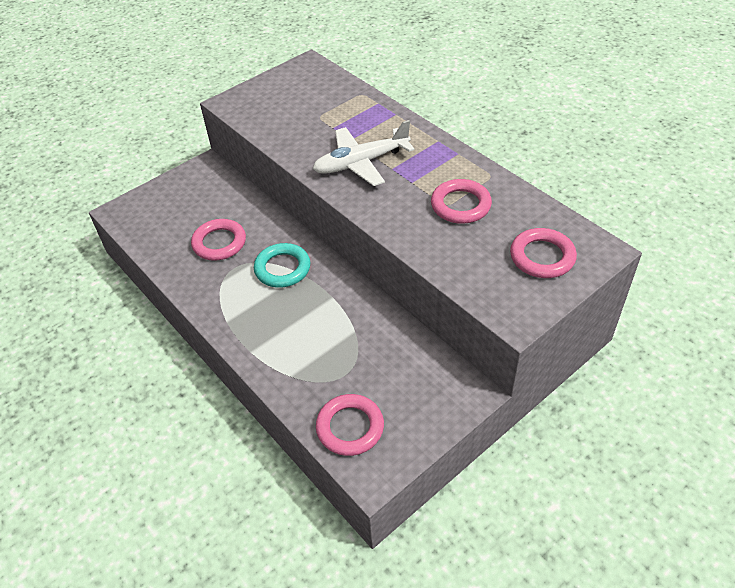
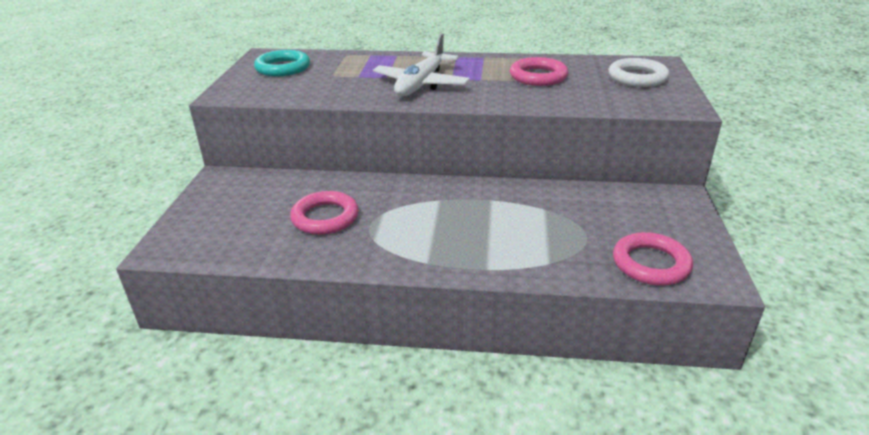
camera: 45 degrees left, 15 degrees down
(282, 268) = (417, 204): turquoise ring -> turquoise ring (283, 68)
(542, 257) = (637, 77): pink ring -> white ring

